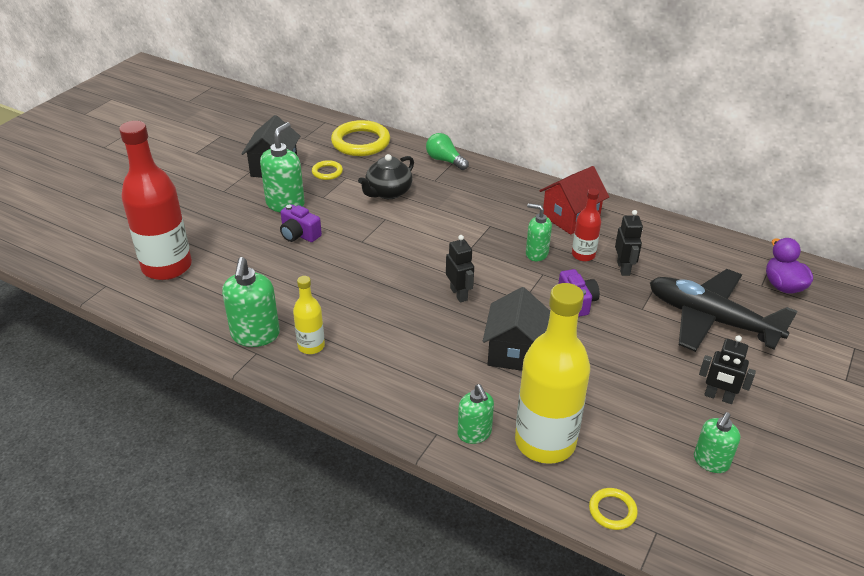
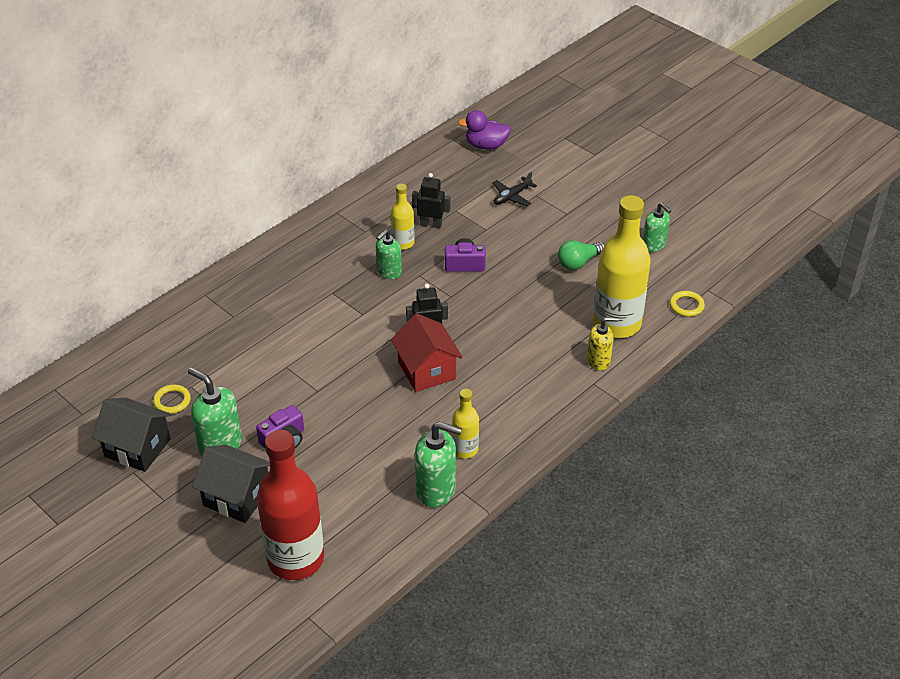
camera: 75 degrees left, 5 degrees up
(361, 142) = (122, 363): yellow ring -> none
(388, 192) = (238, 356): black teapot -> none
(445, 160) = (199, 301): green light bulb -> green light bulb (578, 262)
(474, 433) = (599, 361): green soap dispenser -> yellow soap dispenser
(514, 352) = (514, 317): black house -> black house (237, 497)
(570, 217) = (344, 236): red house -> red house (426, 370)
(583, 255) = (403, 243): red bottle -> yellow bottle
(710, 319) = (512, 196): black plane -> black plane, size x0.44
(718, 397) = (595, 220): black robot -> none

